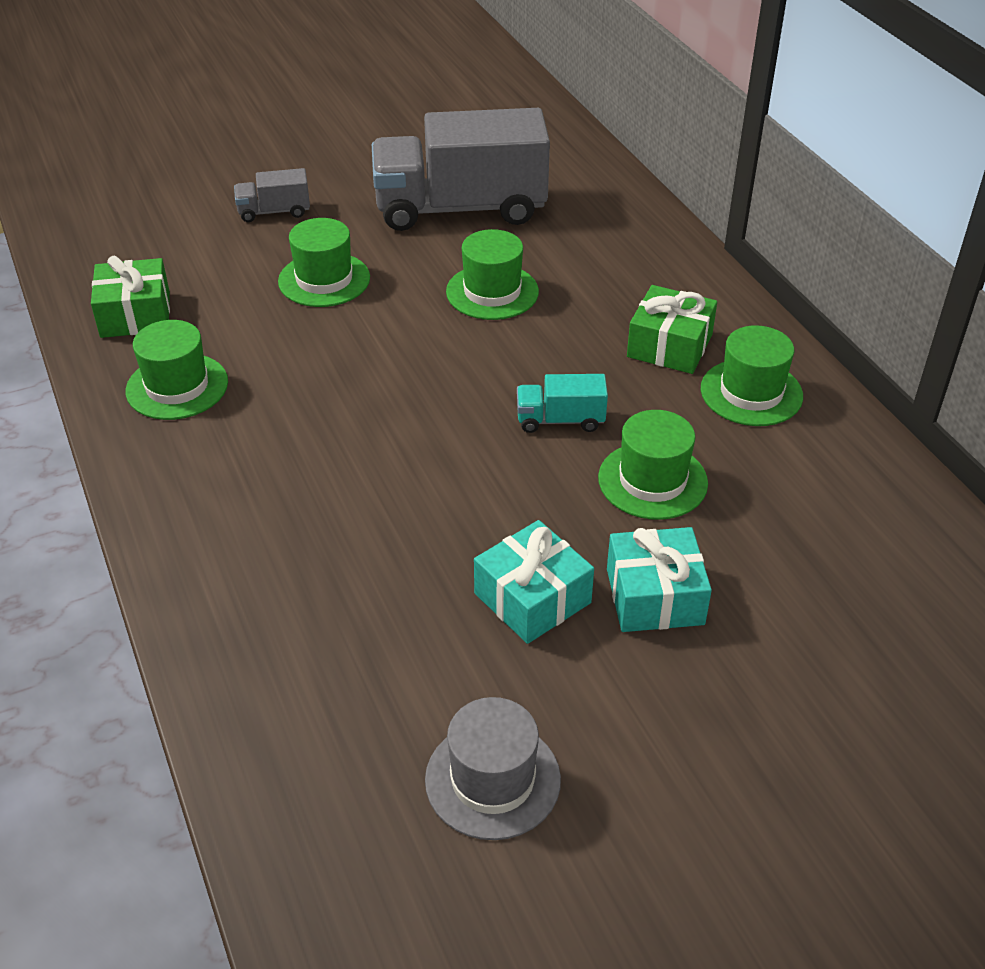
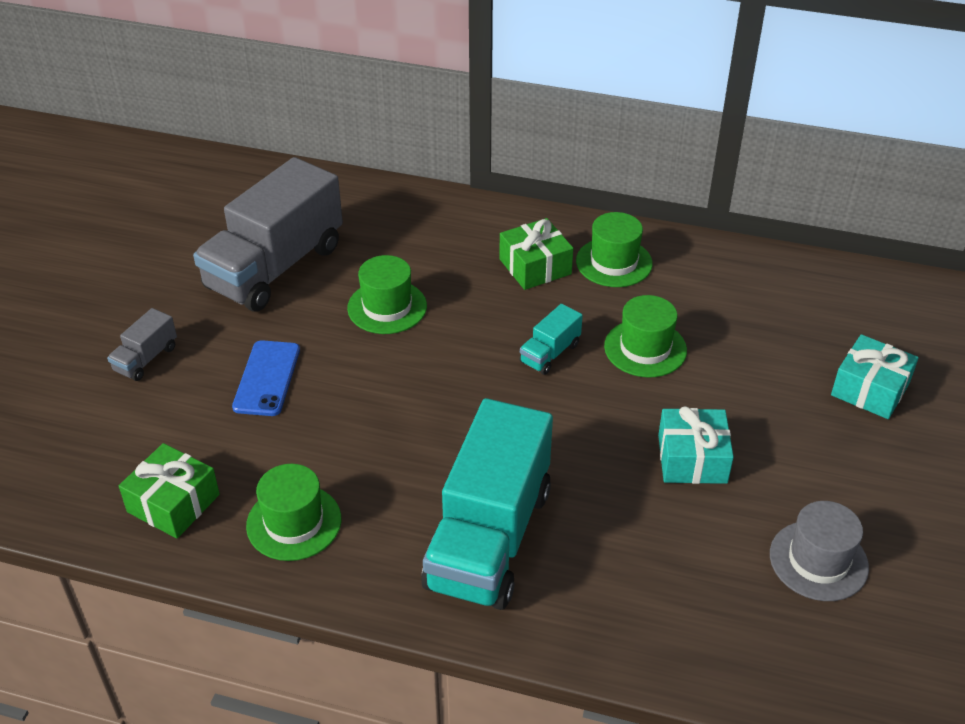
camera: 50 degrees left, 0 degrees up
(274, 510) = (489, 538): none -> turquoise truck
(324, 280) = (267, 378): green hat -> blue phone
(655, 596) = (739, 407): turquoise gift -> turquoise gift (870, 389)

